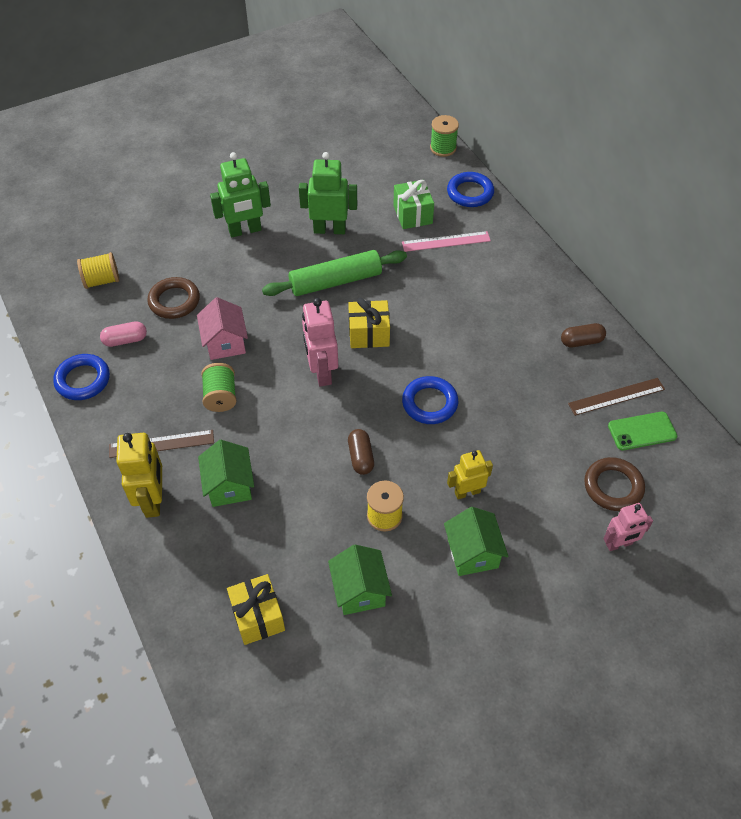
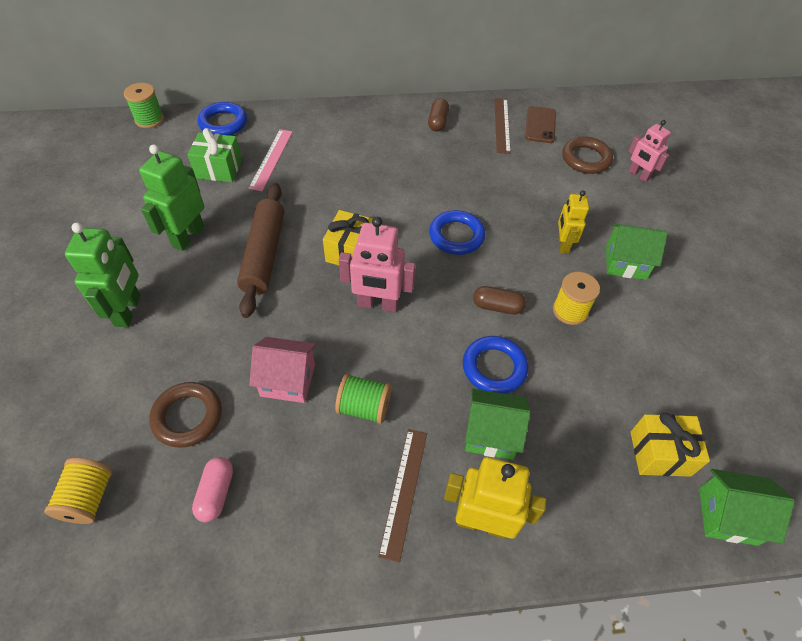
camera: 70 degrees left, 0 degrees up
(83, 380) = (253, 567): blue ring -> blue ring (494, 367)
(335, 281) = (264, 255): green rolling pin -> brown rolling pin
(360, 590) = (646, 356): green house -> green house (727, 516)
(619, 544) = (638, 175): pink robot -> pink robot turned 135 degrees clockwise
(642, 431) = (540, 125): green phone -> brown phone

